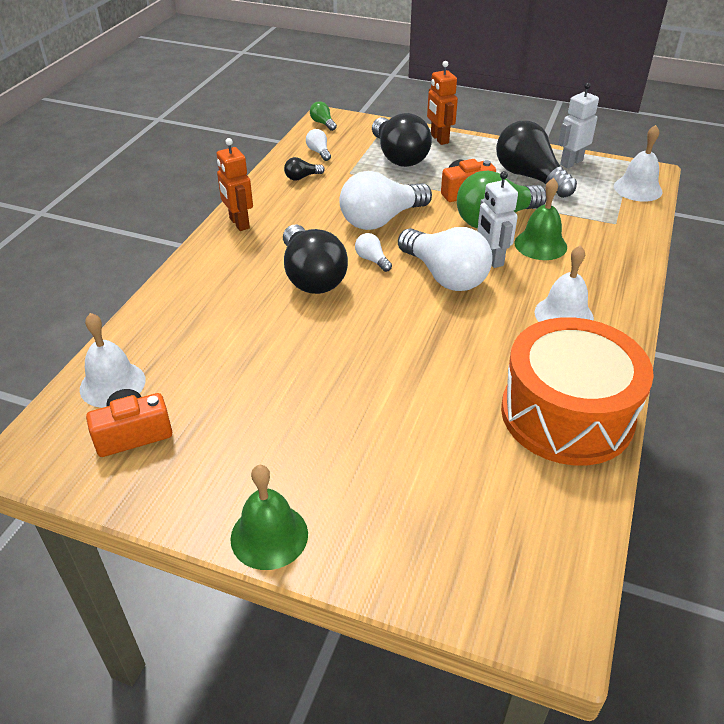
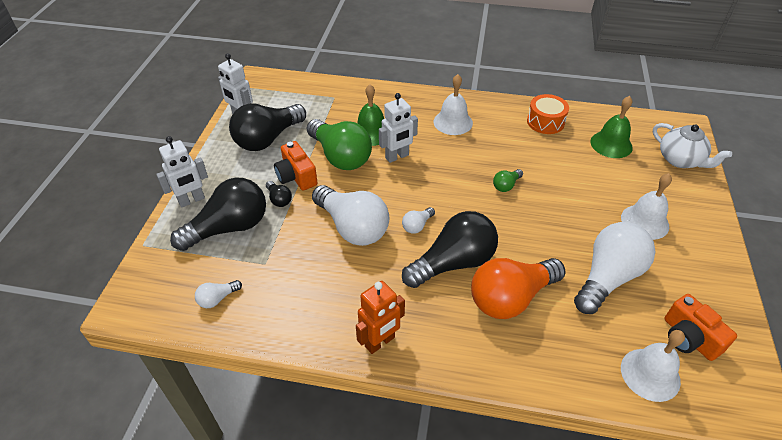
camera: 100 degrees left, 5 degrees up
(250, 307) = (510, 298): none -> orange light bulb
(269, 536) = (713, 237): green bell -> green bell (611, 144)
(302, 177) = (277, 304): black light bulb -> black light bulb (279, 199)
(323, 123) = (141, 308): green light bulb -> green light bulb (506, 185)
(439, 139) = (192, 200): orange robot -> white robot
(445, 276) = (426, 180): white light bulb -> white light bulb (608, 277)
(453, 571) = (680, 160): none -> white teapot
(567, 414) = (545, 122): orange drum -> orange drum, size x0.48
(638, 189) = (283, 85): white bell -> white bell (645, 221)

